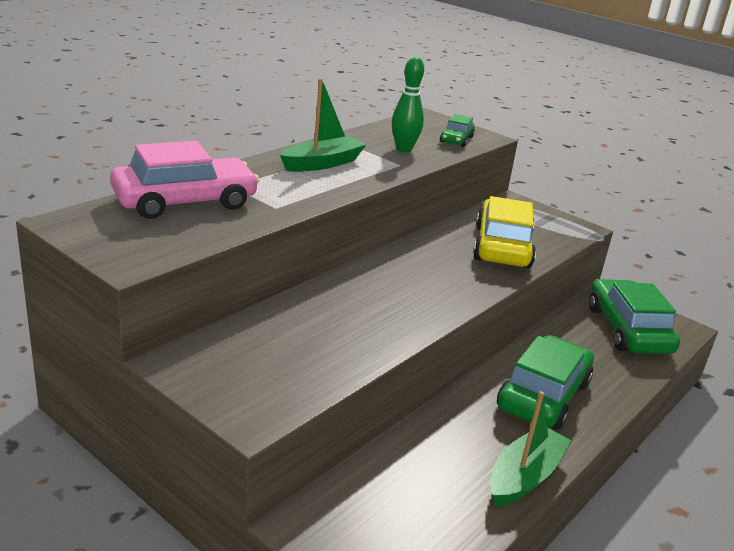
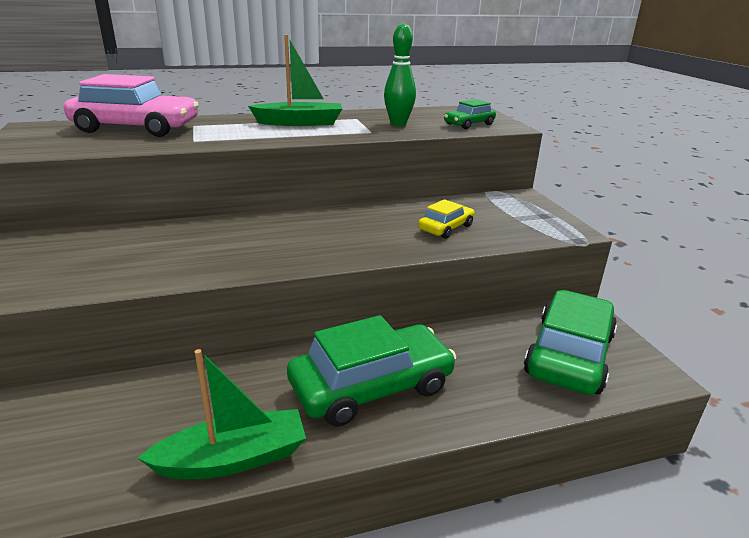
camera: 35 degrees right, 0 degrees up
(502, 247) = (446, 228): yellow car -> yellow car, size x0.50

